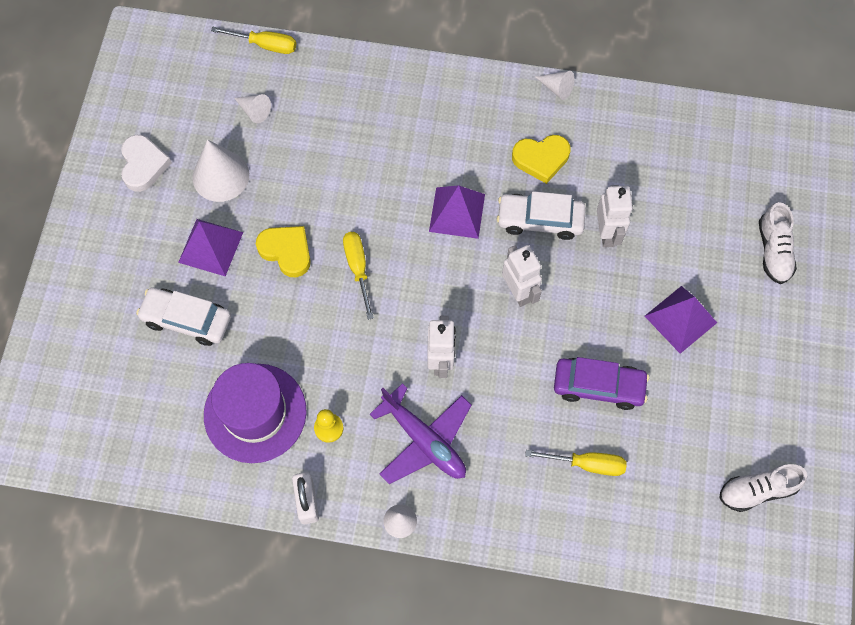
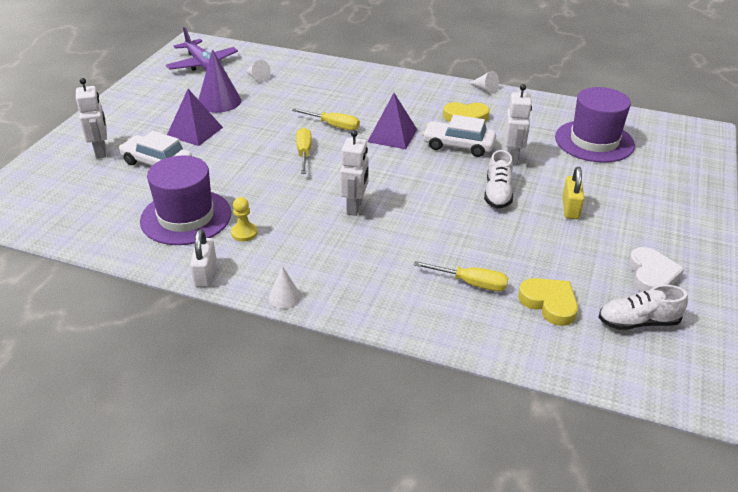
camera: 10 degrees right, 30 degrees down
(143, 165) = (166, 91): white heart -> white heart (651, 275)
(220, 176) = (219, 101): white cone -> purple cone
(265, 45) = (278, 53): yellow screwdriver -> yellow screwdriver (333, 126)
(286, 251) = (251, 139): yellow heart -> yellow heart (549, 303)
(424, 440) = (325, 250): purple plane -> purple plane (202, 64)
(518, 292) = (431, 179): white robot -> white robot (101, 151)
(598, 386) = (490, 237): purple car -> none
(680, 319) = (570, 208): purple pyramid -> yellow padlock
(700, 182) = (594, 141): none -> purple hat
(773, 251) = (655, 181): white shoe -> white shoe (497, 193)

